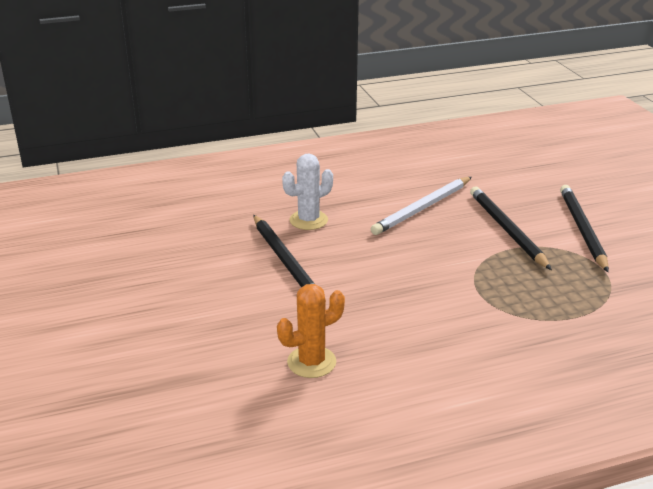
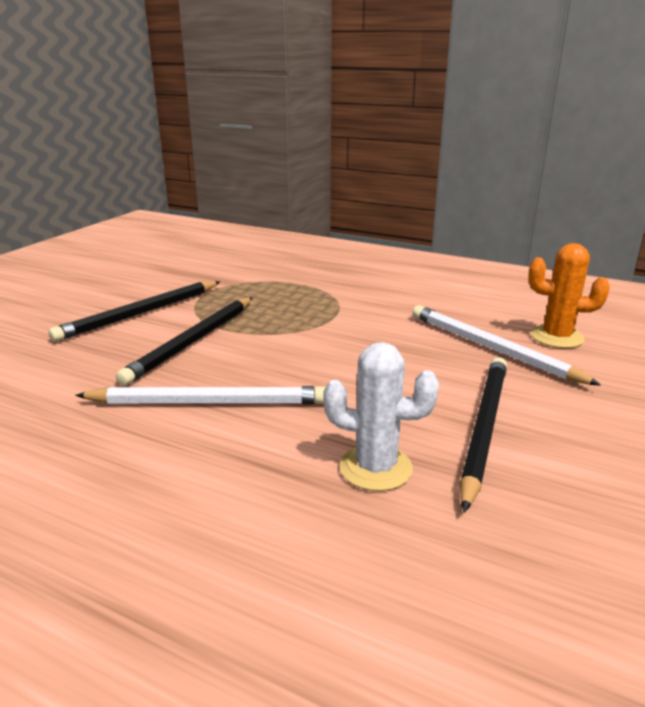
camera: 135 degrees left, 5 degrees down
(342, 322) = (491, 348): none -> white pencil

